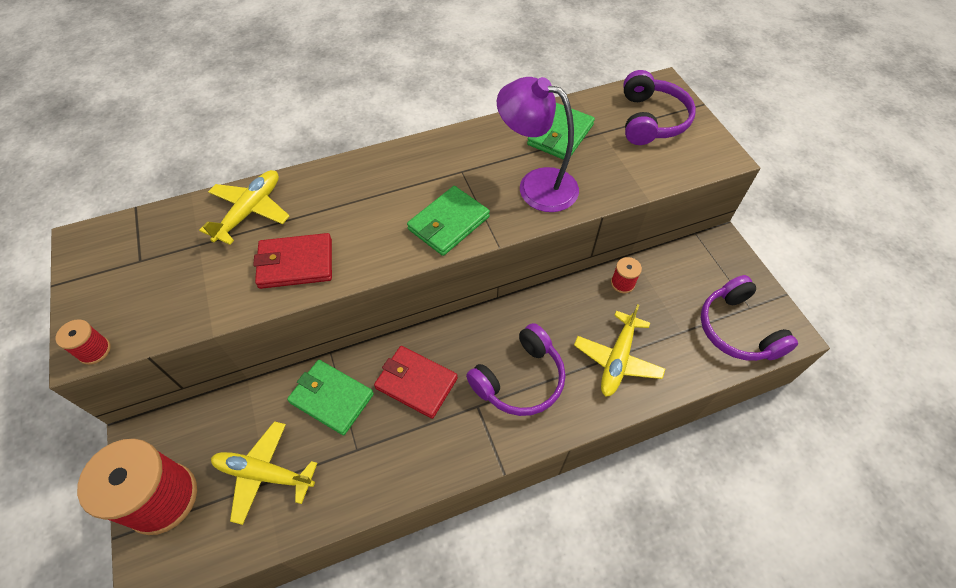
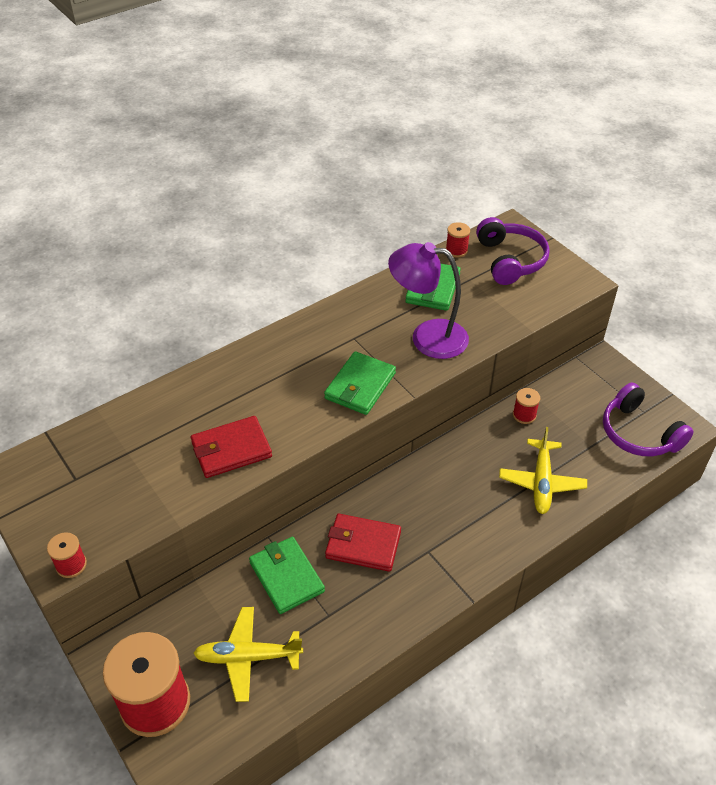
camera: 15 degrees left, 10 degrees down
(250, 211) = (165, 413): yellow plane -> none
(331, 398) = (286, 577): green wallet -> green wallet turned 45 degrees clockwise
(520, 379) = (459, 519): purple headphones -> none
(598, 100) = (456, 250): none -> red spool

